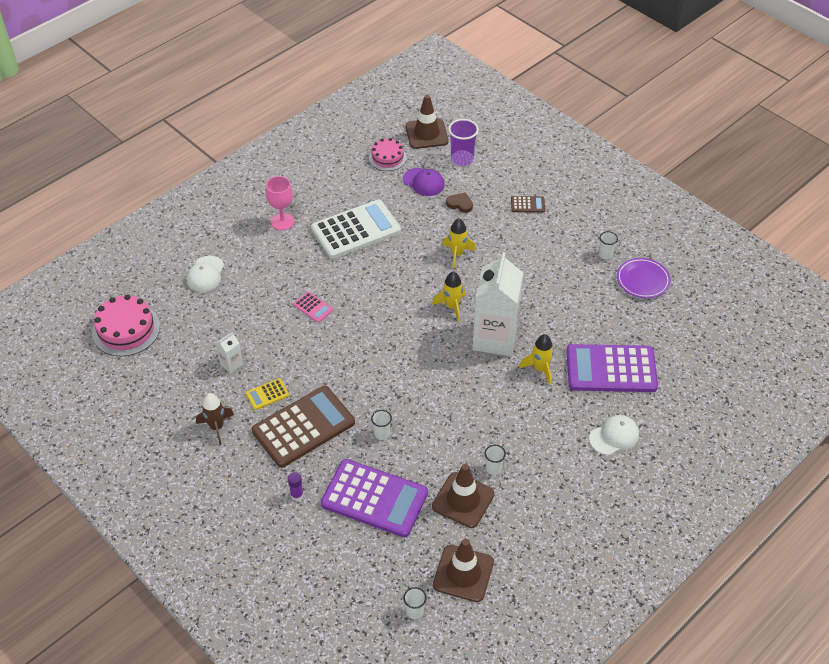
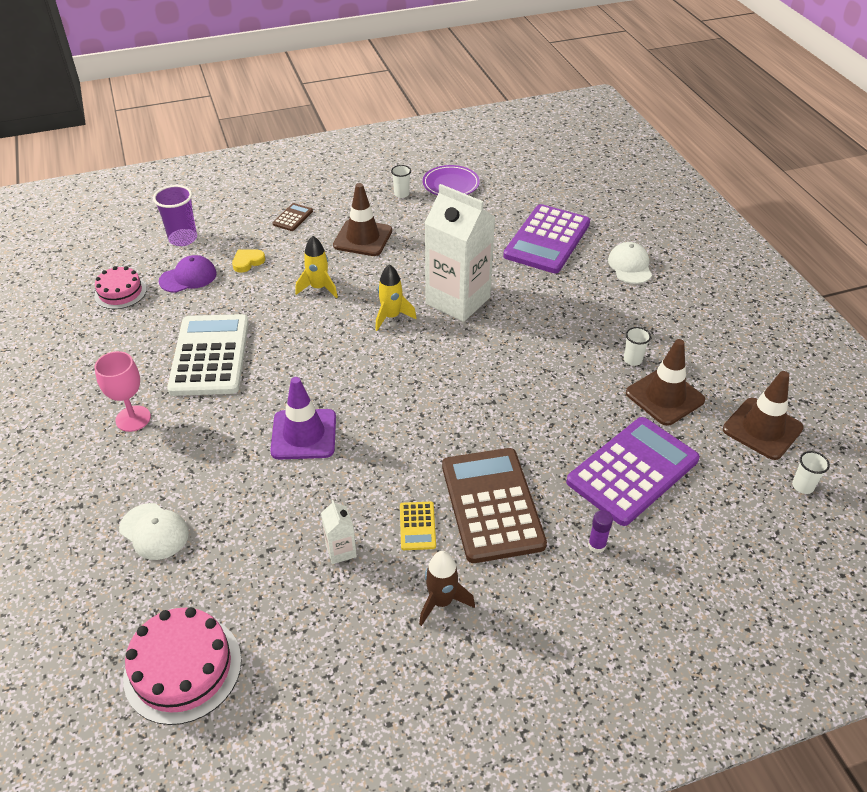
camera: 65 degrees left, 5 degrees down
(313, 307) = (304, 434): pink calculator -> purple traffic cone
(382, 434) = (540, 434): white cup -> none
(426, 134) = (116, 251): brown traffic cone -> brown traffic cone (363, 238)
(460, 204) = (247, 262): brown heart -> yellow heart
(540, 369) = (519, 283): yellow rocket -> none

